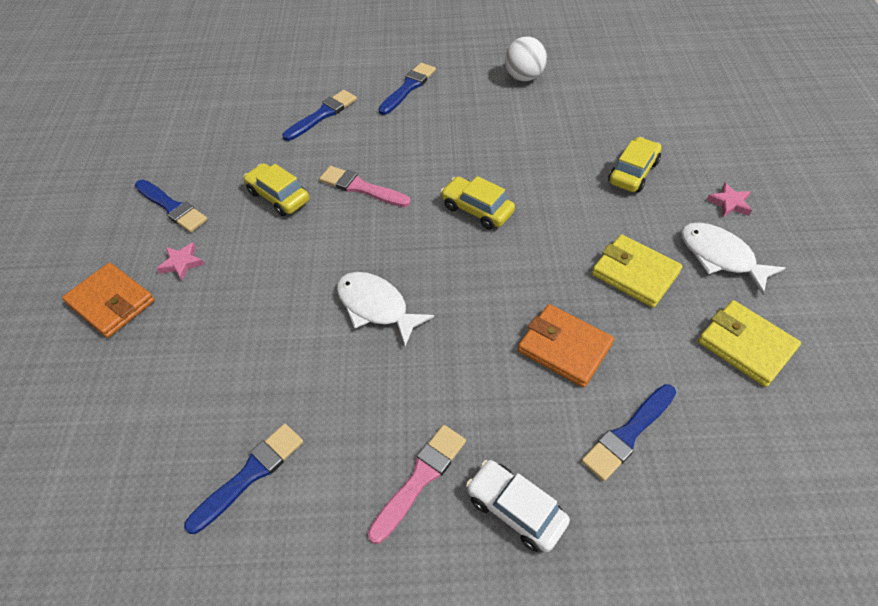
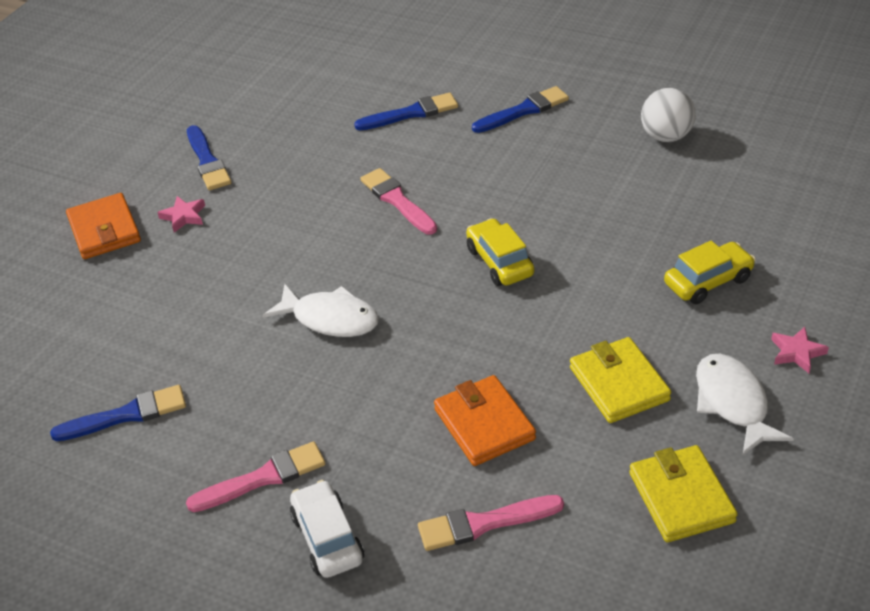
camera: 30 degrees right, 10 degrees down
(278, 196) = (311, 183): yellow car -> none
(376, 307) = (330, 319): white fish -> white fish turned 135 degrees clockwise
(628, 434) = (484, 523): blue brush -> pink brush

